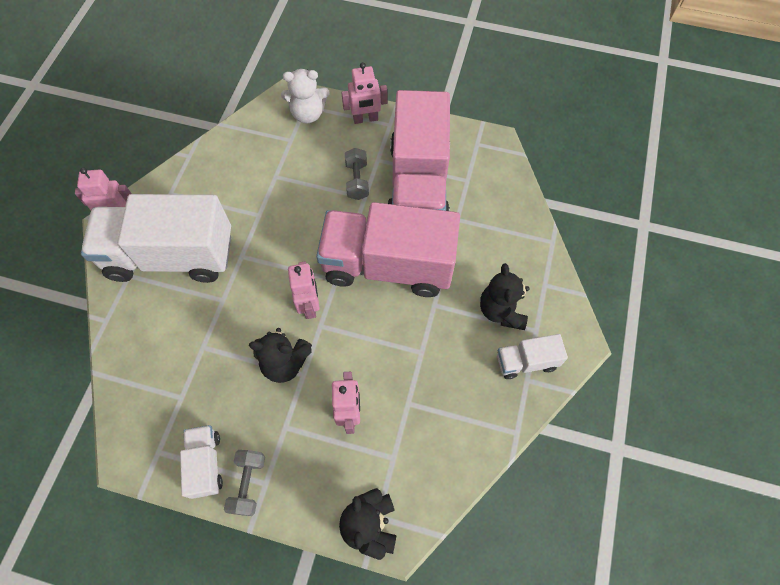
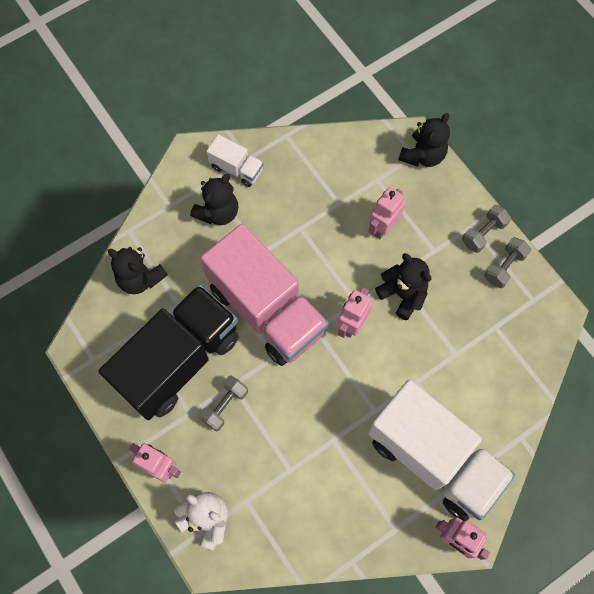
camera: 140 degrees left, 5 degrees up
(206, 464) = (504, 267): white truck -> grey dumbbell
(418, 184) = (178, 360): pink truck -> black truck
(504, 215) = (140, 278): none -> black teddy bear

